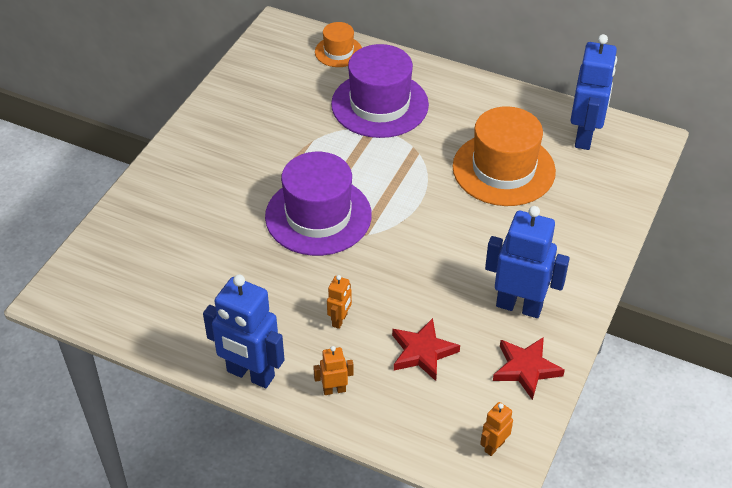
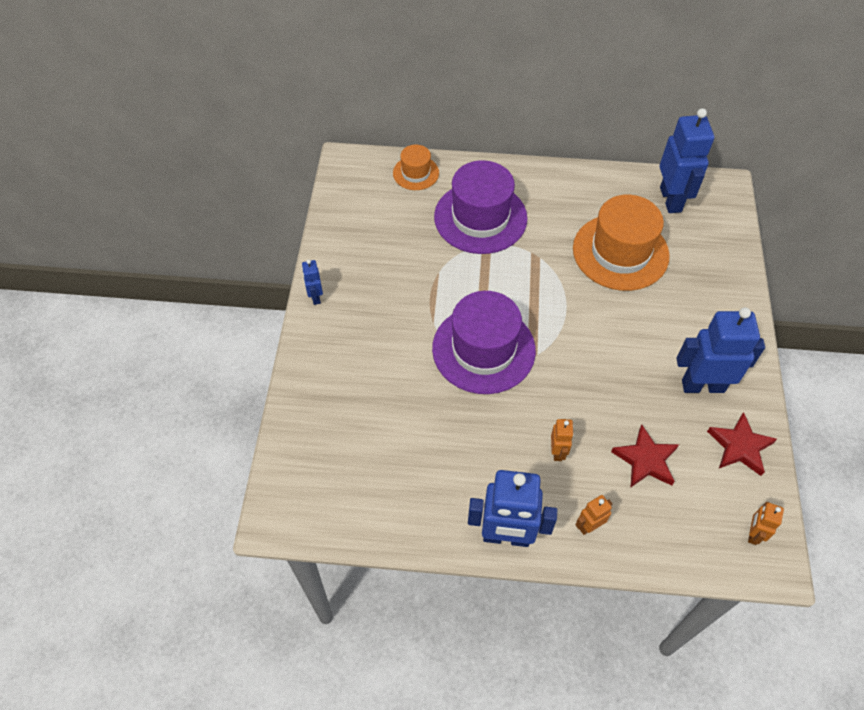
camera: 20 degrees left, 10 degrees up
(186, 131) = (315, 297): none -> blue robot

